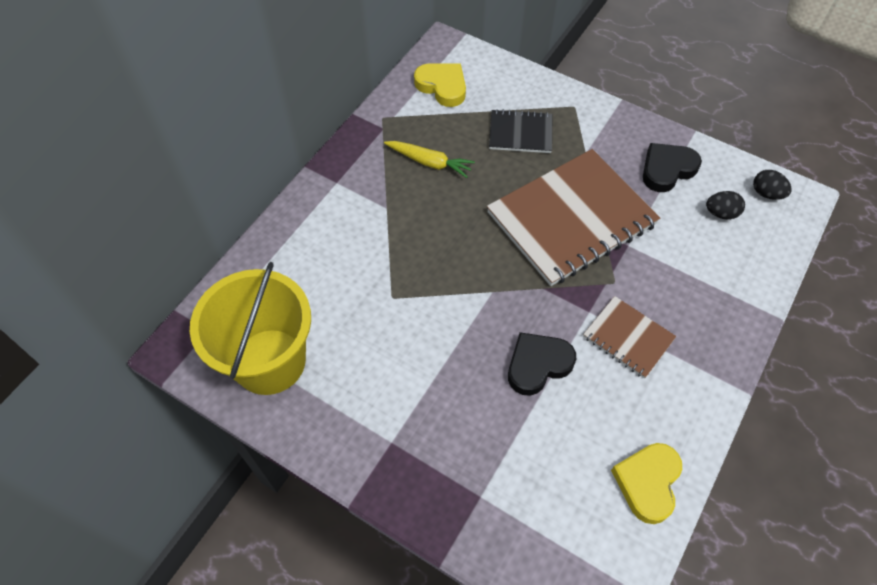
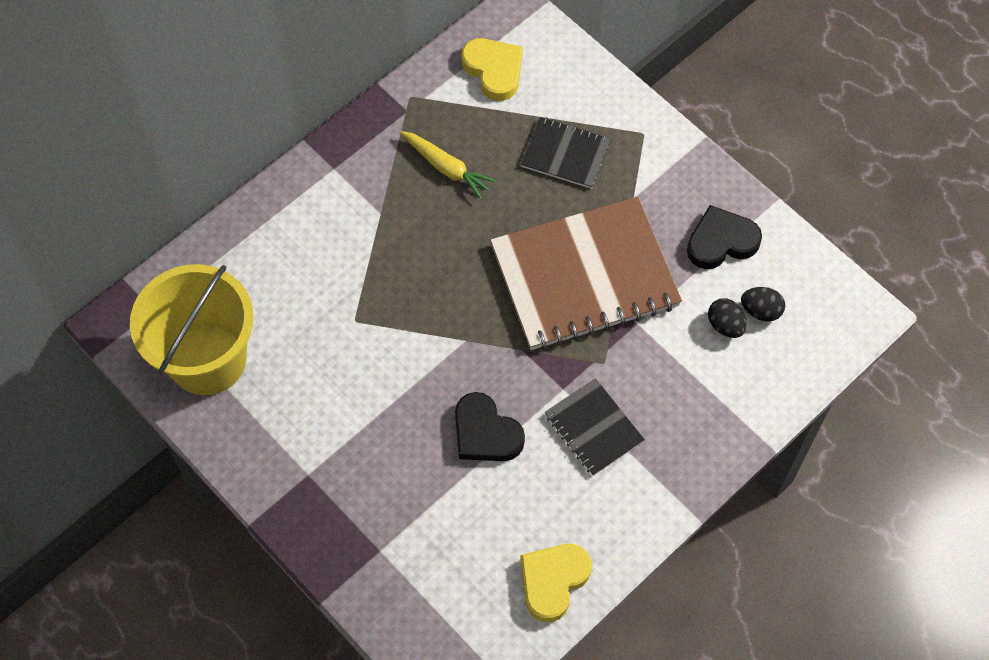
camera: 15 degrees right, 5 degrees up
(538, 365) = (485, 433): black heart -> black heart turned 120 degrees counterclockwise
(628, 338) = (594, 428): brown notebook -> black notebook
(766, 193) = (826, 299): black egg -> black egg (725, 325)

